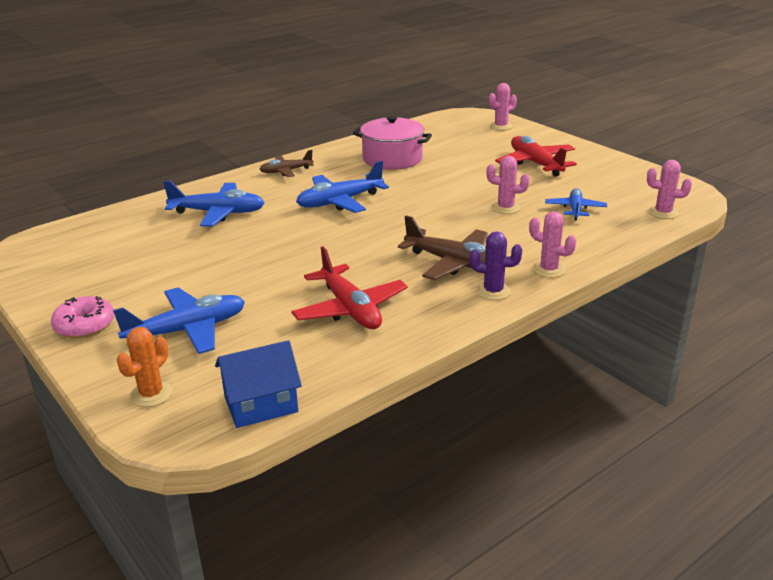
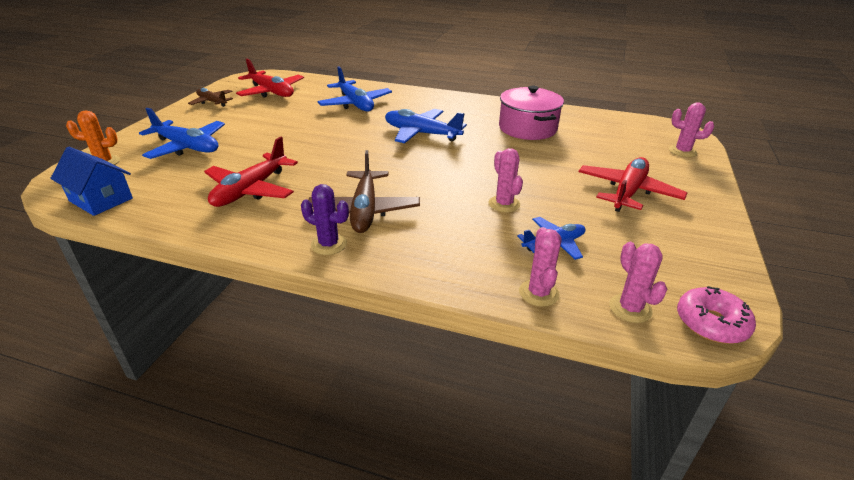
camera: 55 degrees right, 5 degrees up
(85, 325) = (178, 119): pink donut -> pink donut (711, 323)
(98, 250) = (272, 92): none -> red plane
(286, 171) = (447, 102): brown plane -> brown plane (212, 102)
(493, 291) = (329, 244): purple cactus -> purple cactus turned 45 degrees counterclockwise
(548, 269) = (399, 263): pink cactus -> pink cactus (538, 293)

